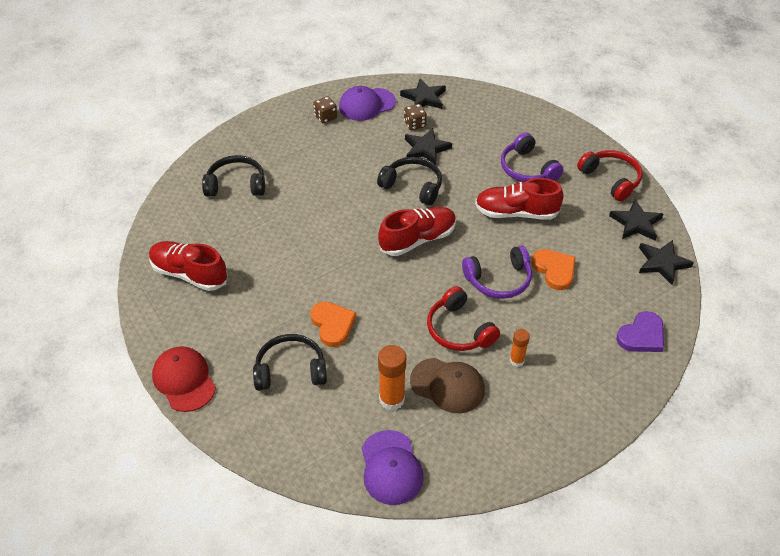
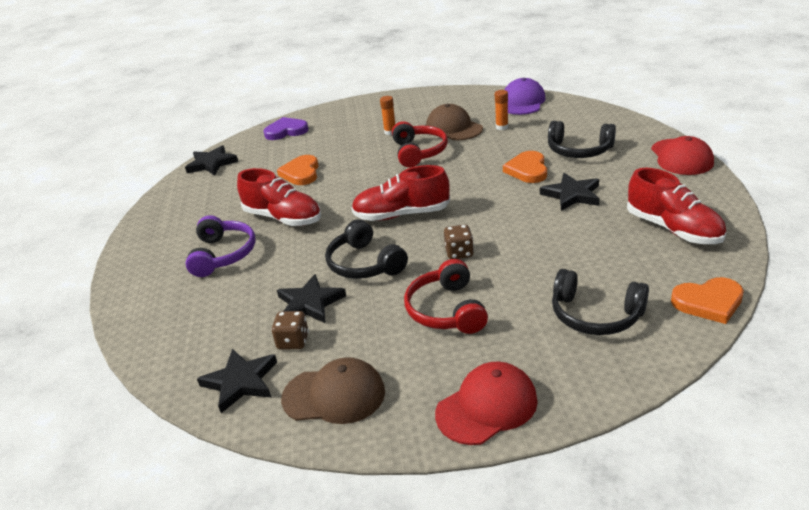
camera: 150 degrees left, 15 degrees down
(165, 211) = (708, 302): none -> orange heart
(282, 119) = (487, 407): none -> red cap
(325, 117) = (413, 390): brown dice -> brown dice (459, 253)
(366, 104) = (334, 395): purple cap -> brown cap
(392, 399) = (502, 127): orange glue stick -> orange glue stick, size x0.59
(499, 280) = (355, 174): purple headphones -> none
(611, 179) = (158, 227): red headphones -> red headphones (446, 310)
(636, 223) = (191, 191): black star -> black star (572, 195)

